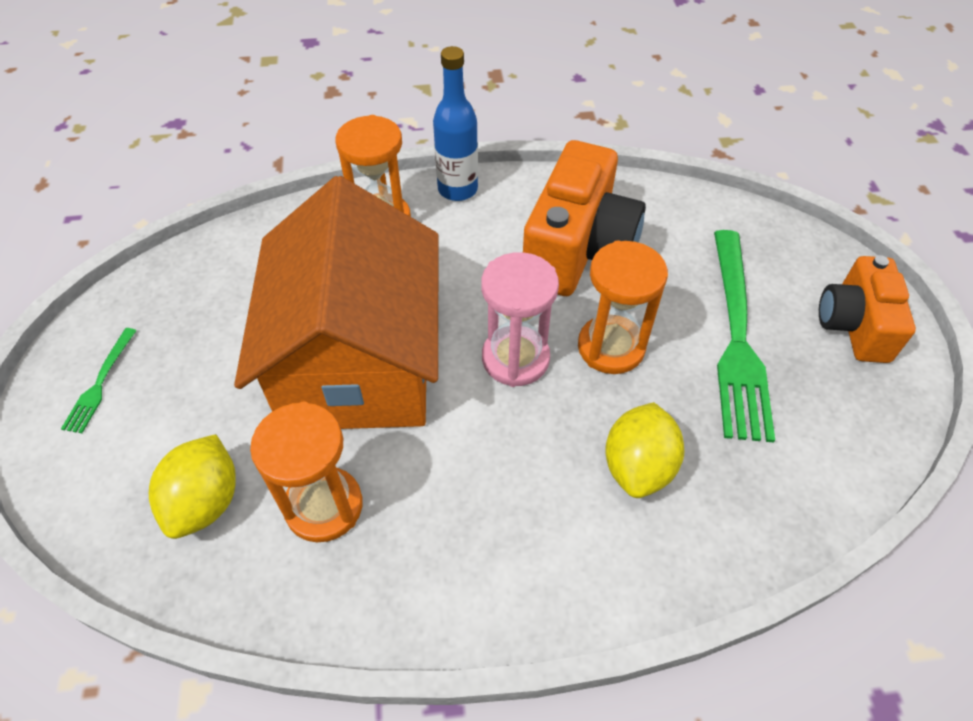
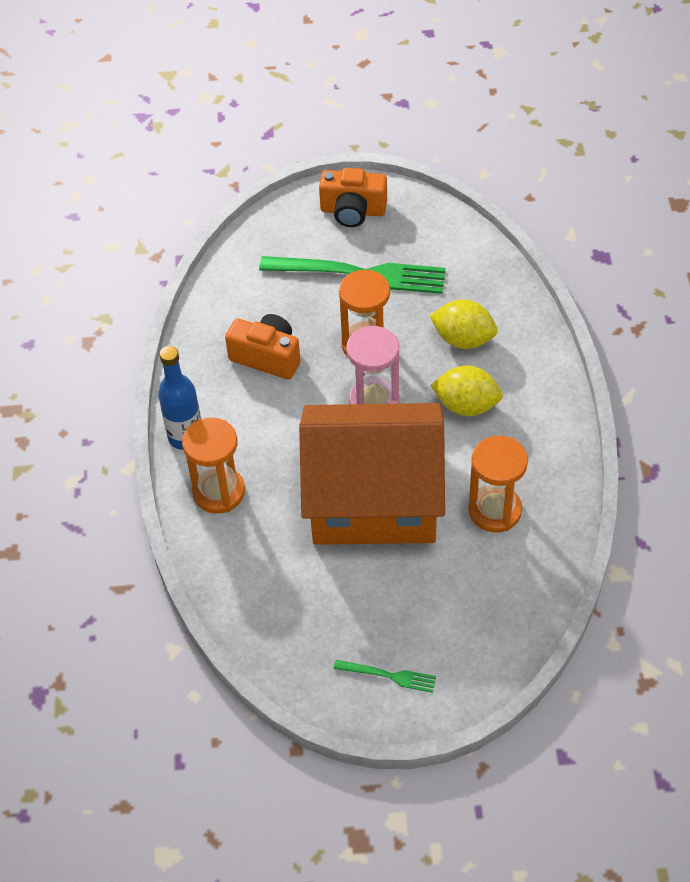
camera: 85 degrees left, 0 degrees up
(205, 502) = (493, 582): yellow lemon -> yellow lemon (466, 406)
(578, 250) = (267, 357): orange camera -> orange camera, size x0.64

